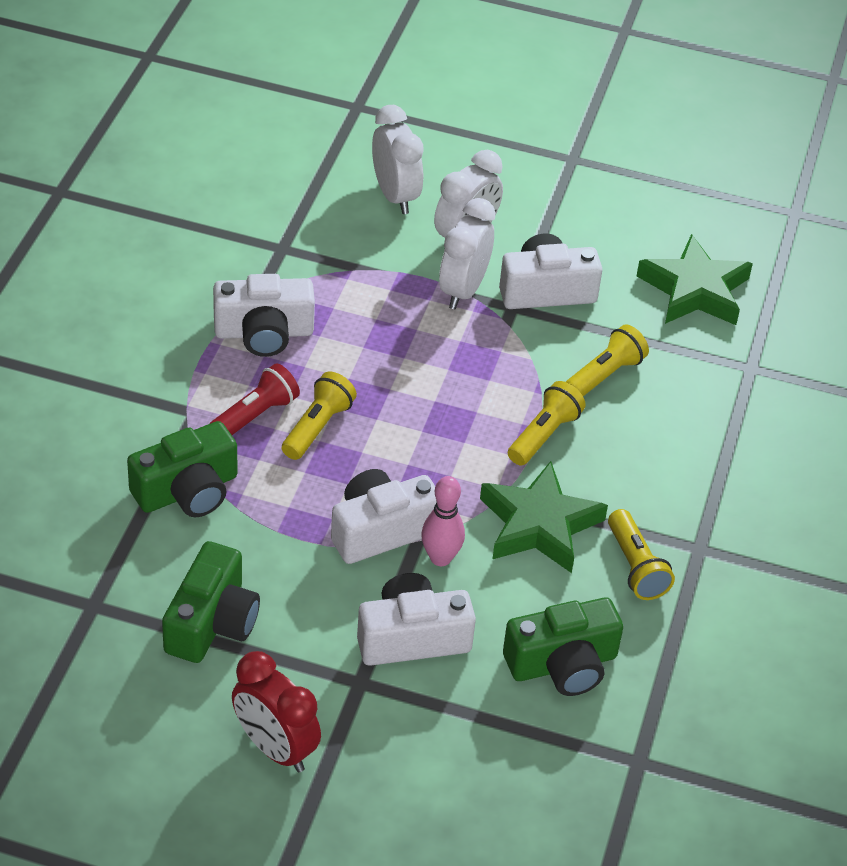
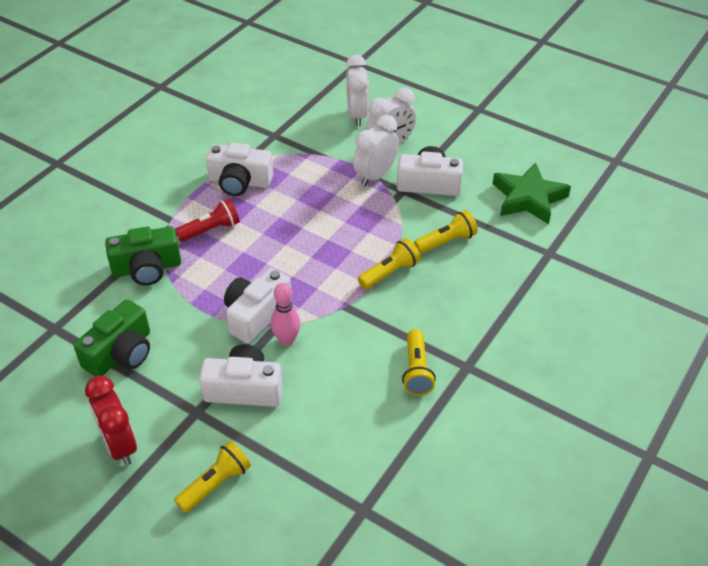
camera: 20 degrees right, 0 degrees up
(317, 427) = (246, 243): yellow flashlight -> yellow flashlight (215, 484)
(381, 530) = (256, 315): white camera -> white camera turned 45 degrees counterclockwise
(539, 525) = (362, 330): green star -> none
(563, 664) = (338, 428): green camera -> none

